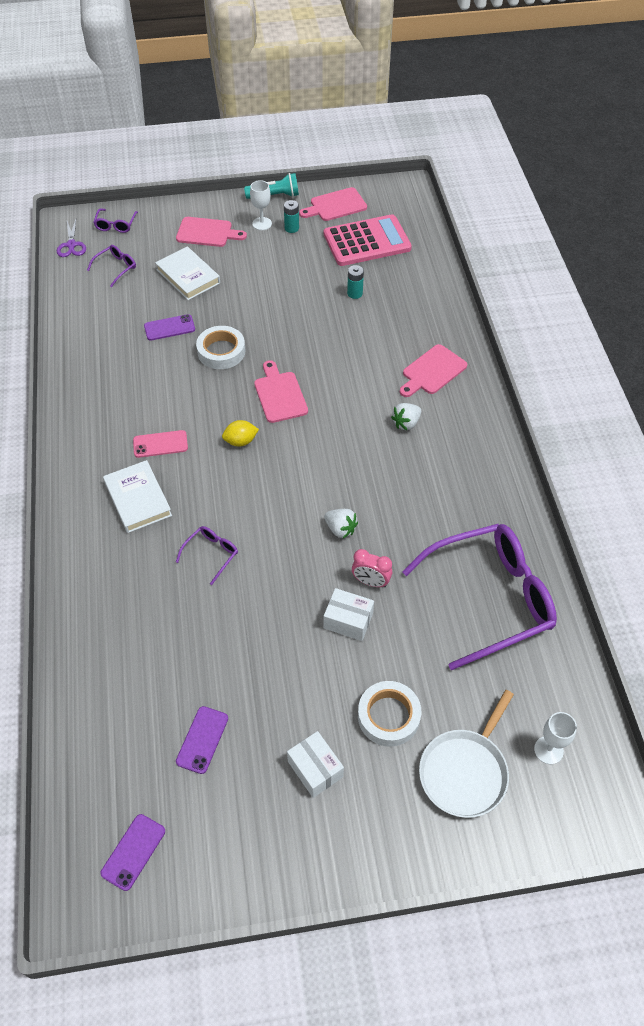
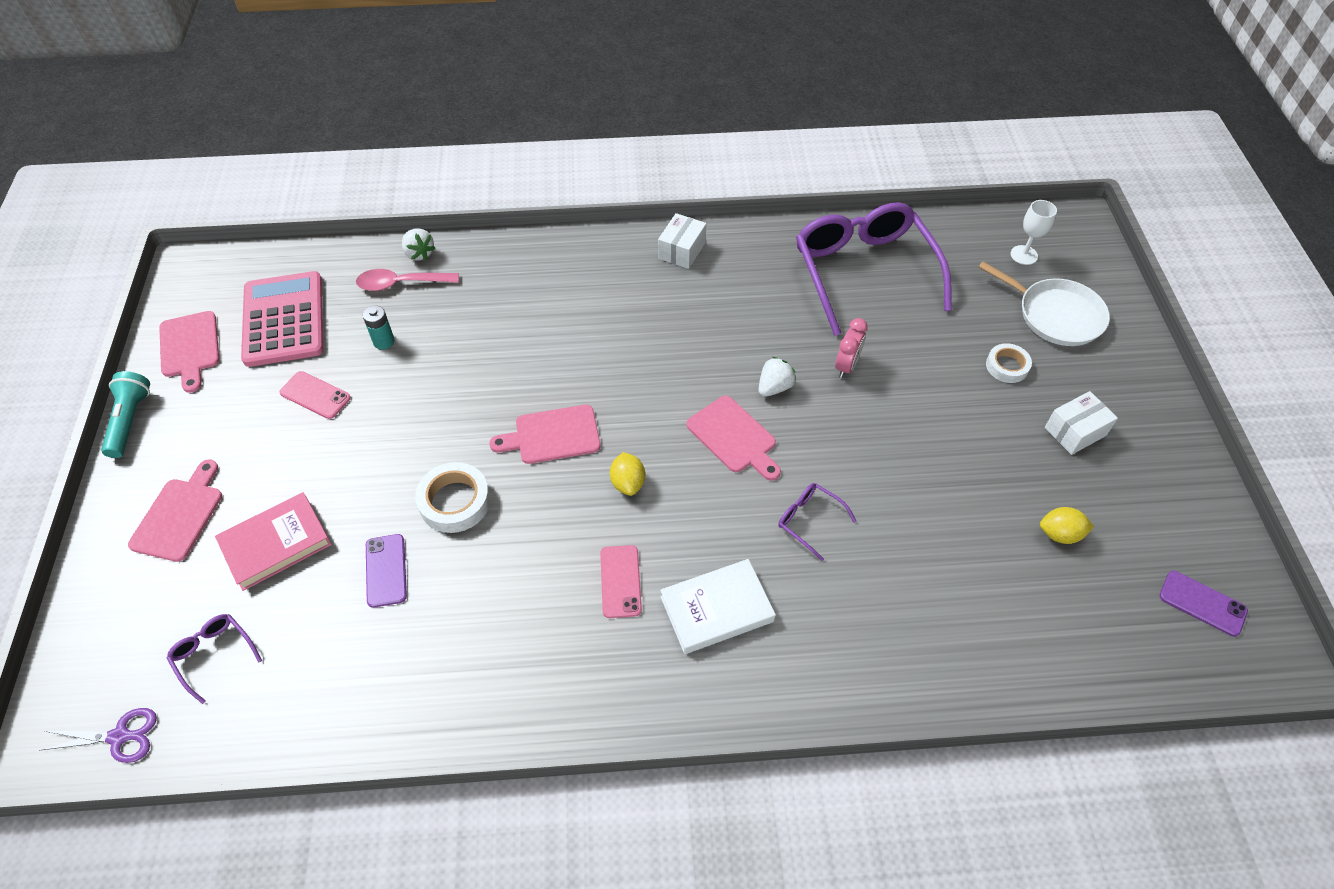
camera: 85 degrees left, 0 degrees up
(115, 225) = (96, 660): purple glasses -> none
(188, 276) = (276, 544): white book -> pink book
(202, 740) = (1060, 534): purple phone -> yellow lemon
(262, 224) = (190, 440): white goblet -> none
(291, 228) = (218, 403): turquoise battery -> none
(303, 270) = (315, 395): none -> pink phone
(348, 620) = (897, 390): white box -> white box (682, 250)
(388, 716) = (1007, 366): white tape -> white tape, size x0.65
(406, 423) = (622, 312): white strawberry -> white strawberry (419, 253)
(412, 292) = (401, 284): none -> pink spoon
(432, 371) = (543, 280): pink cutting board -> pink cutting board (734, 437)

